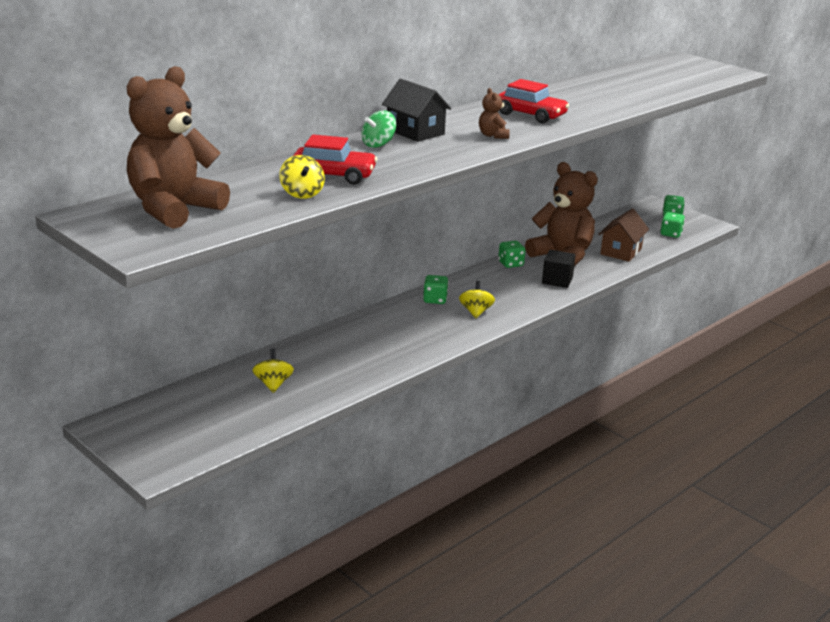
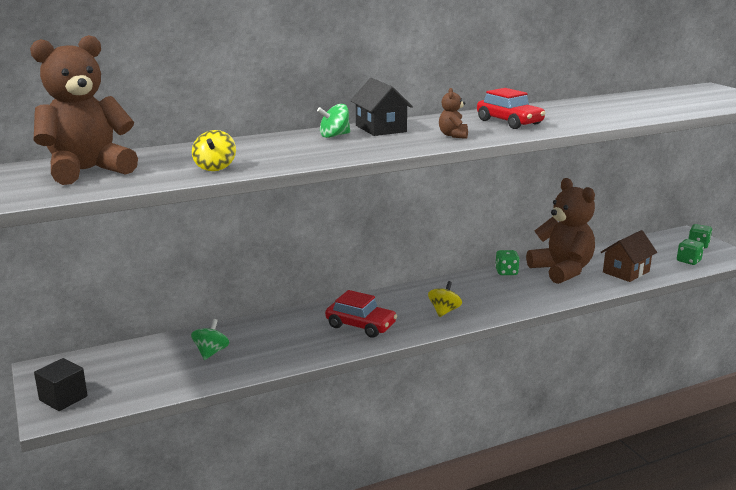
camera: 20 degrees right, 5 degrees down
(273, 384) = (211, 352): yellow spinning top -> green spinning top
(333, 175) = (262, 156): red car -> red car (360, 325)
(435, 300) = (412, 296): green dice -> none
(557, 280) = (544, 291): black cube -> black cube (63, 398)

